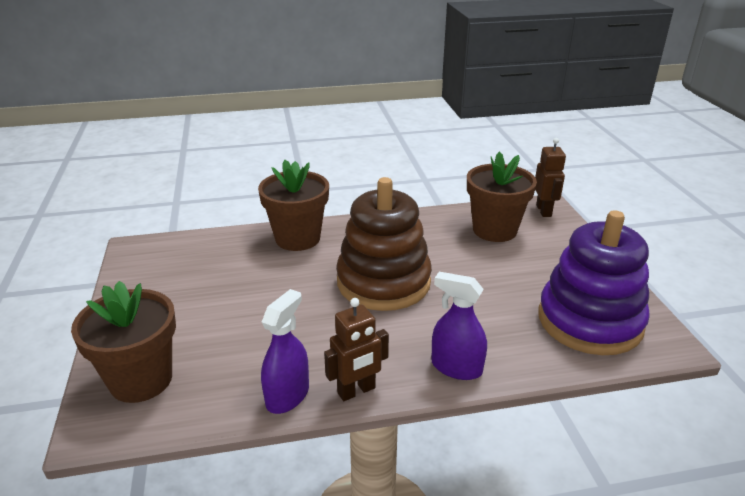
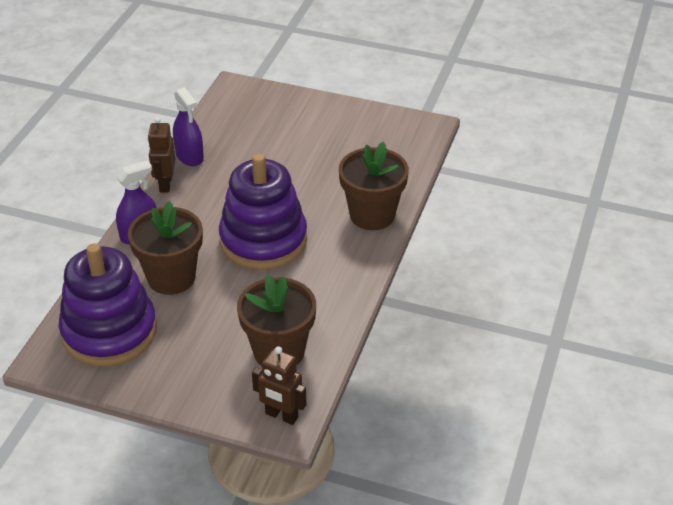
camera: 120 degrees right, 10 degrees up
(141, 380) = (259, 106): brown flower pot -> brown flower pot (171, 277)
(383, 282) = (263, 240): brown stacking toy -> purple stacking toy

